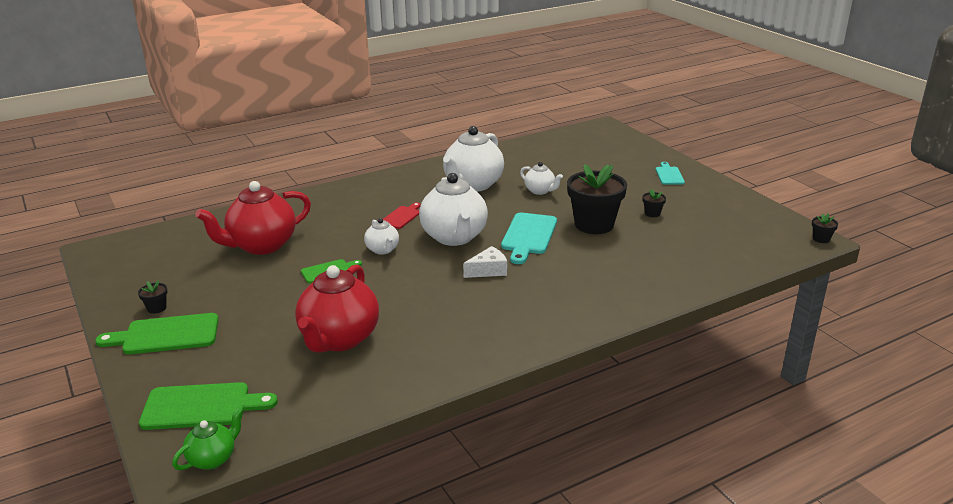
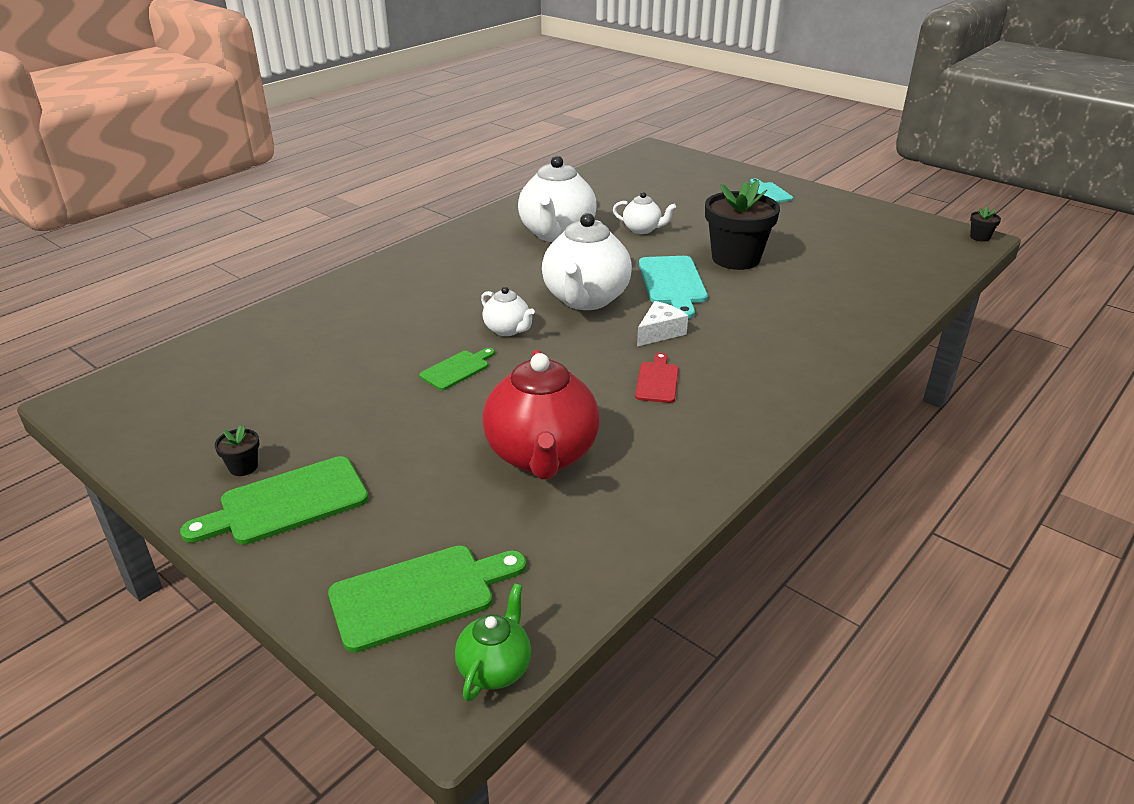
camera: 20 degrees left, 5 degrees up
(261, 245) = (337, 352): red teapot -> none
(402, 216) = (499, 285): red cutting board -> red cutting board (657, 380)
(454, 237) = (585, 299): white teapot -> white teapot turned 45 degrees clockwise
(652, 213) = (788, 236): black flower pot -> none

